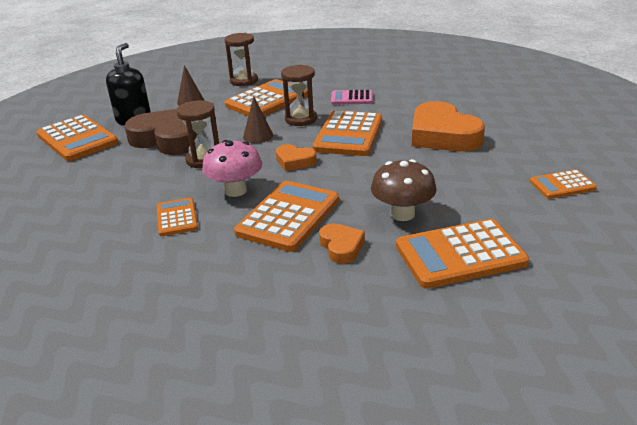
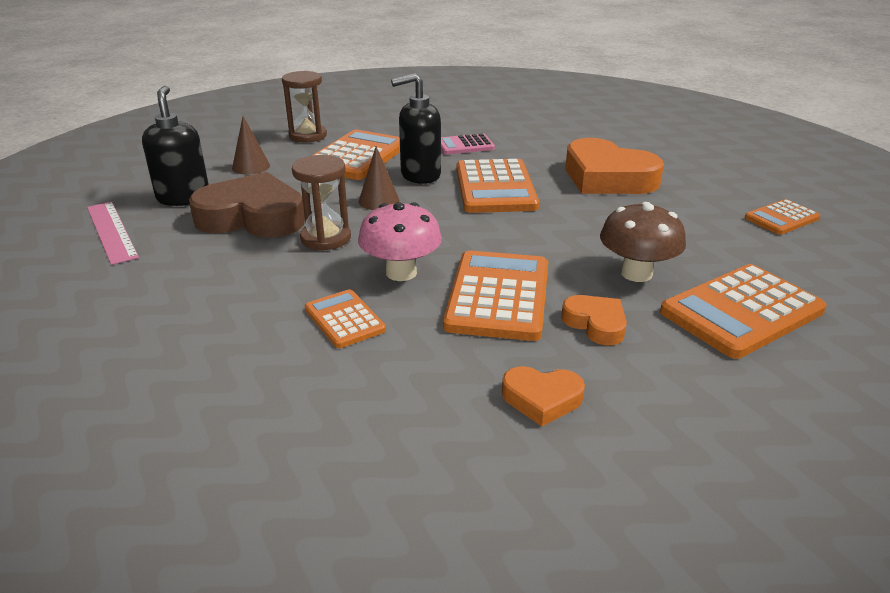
camera: 20 degrees left, 0 degrees up
(77, 139) = (111, 231): orange calculator -> pink ruler
(294, 161) = (452, 226): orange heart -> orange heart (542, 399)
(301, 119) = (420, 175): brown hourglass -> black soap dispenser

